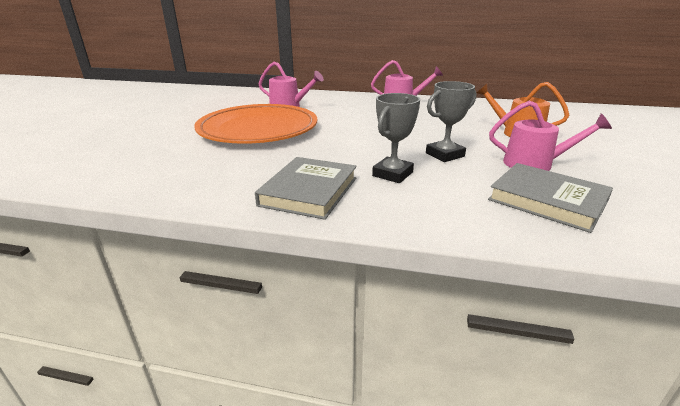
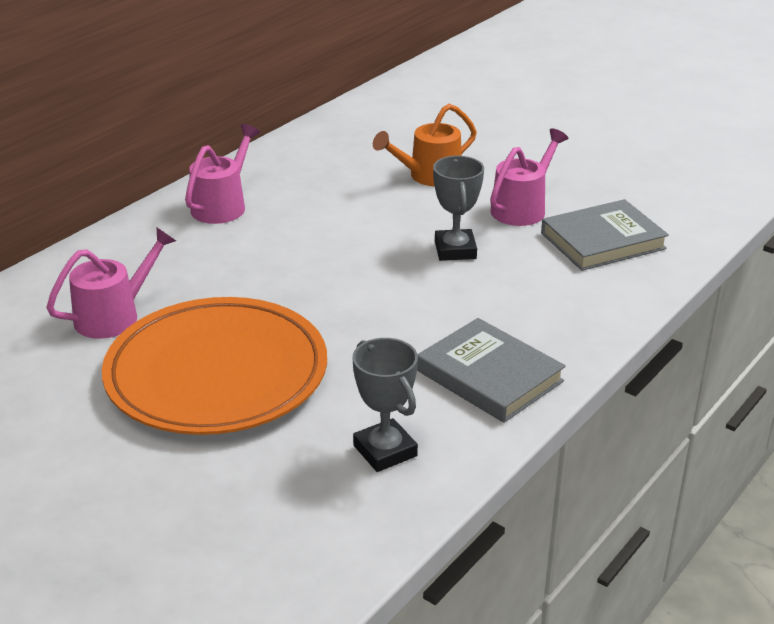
camera: 65 degrees left, 5 degrees up
(392, 174) = (483, 304): grey trophy -> grey trophy (385, 451)

